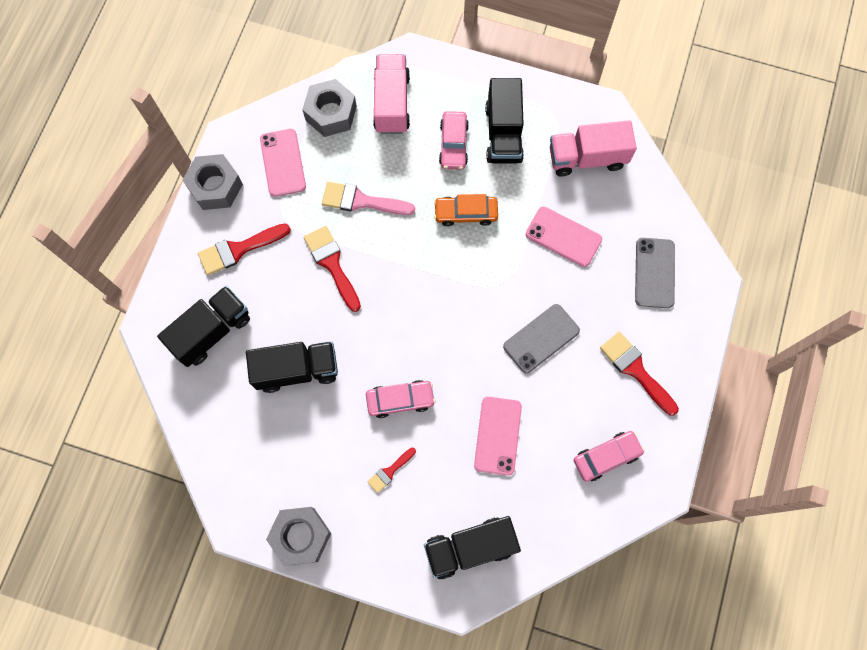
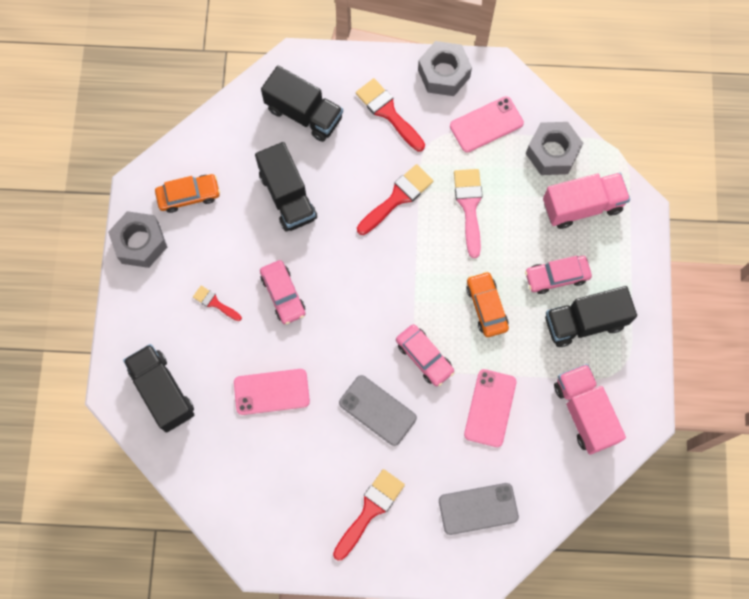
camera: 75 degrees right, 0 degrees up
(263, 472) = (189, 195): none -> orange car
(606, 457) = (276, 499): pink car -> pink car (424, 357)

